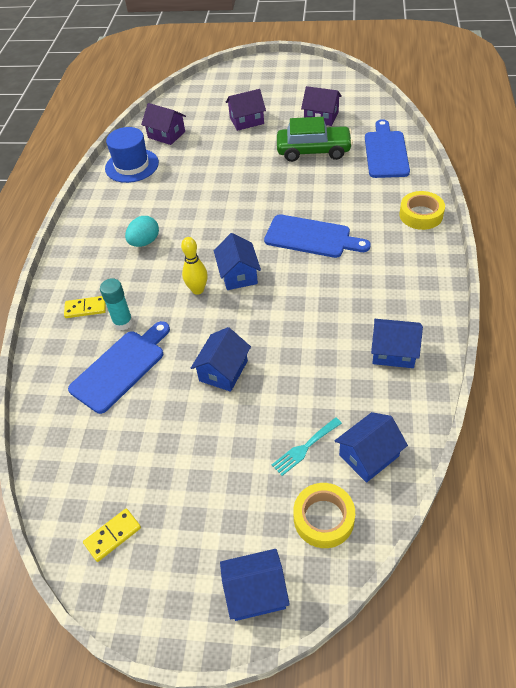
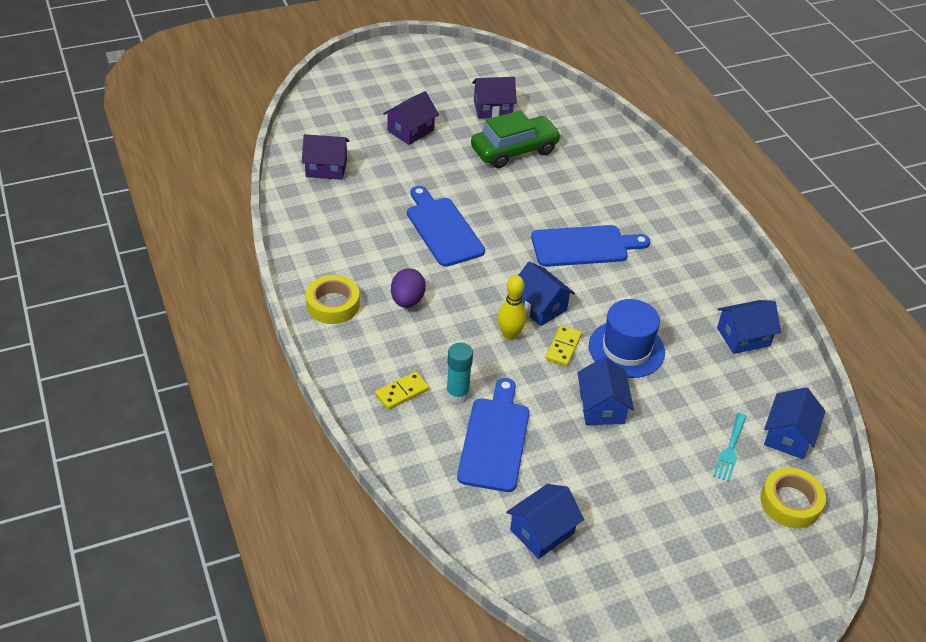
camera: 35 degrees left, 5 degrees down
(112, 535) = (620, 594): yellow domino -> yellow domino (563, 347)
(132, 165) = (315, 216): blue hat -> blue hat (626, 349)
(144, 242) = (407, 300): turquoise egg -> purple egg
(256, 592) = (781, 584): blue house -> blue house (542, 531)
(386, 152) = (591, 135): blue cutting board -> blue cutting board (442, 229)
(421, 215) = (673, 195): yellow tape -> yellow tape (333, 304)

